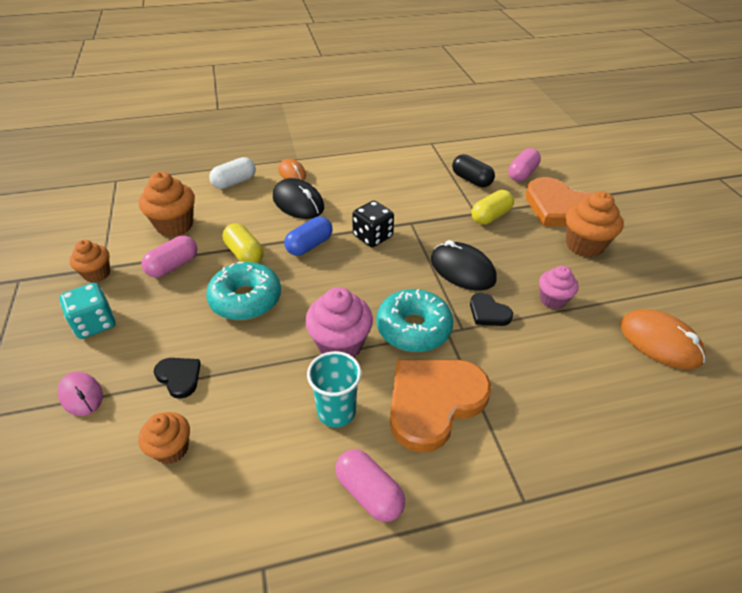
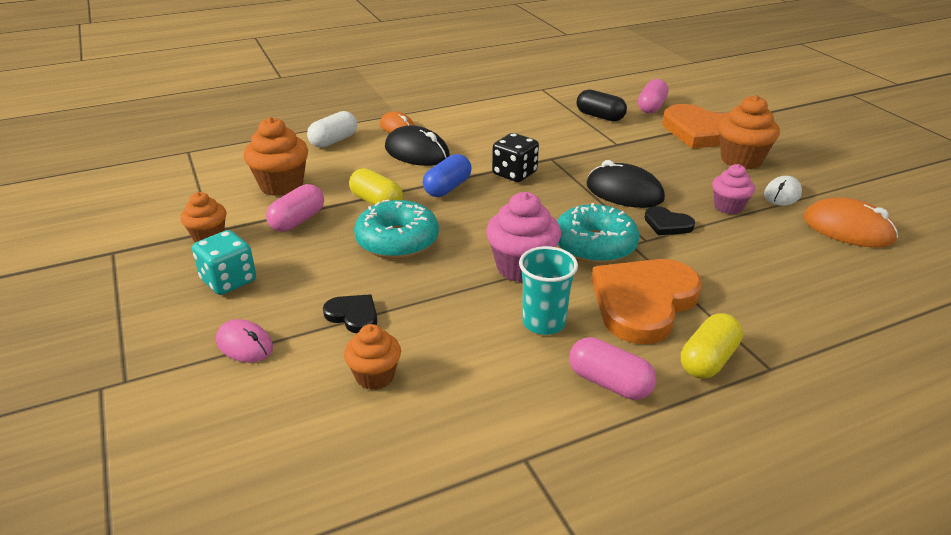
camera: 10 degrees left, 10 degrees down
(490, 216) = (634, 145): yellow capsule -> yellow capsule (708, 360)
(609, 291) = (782, 194): none -> white mouse

